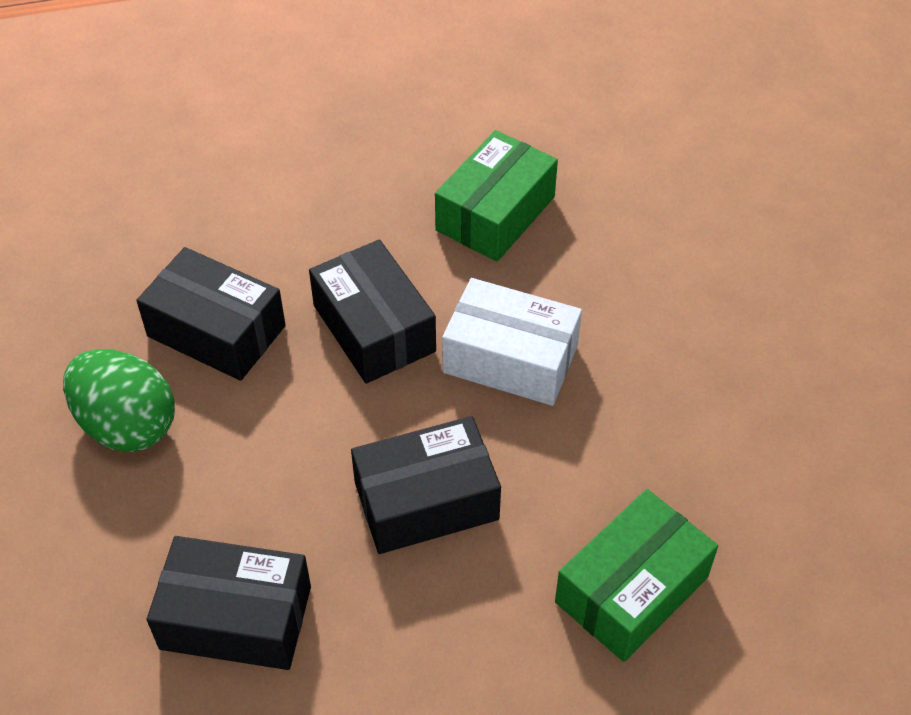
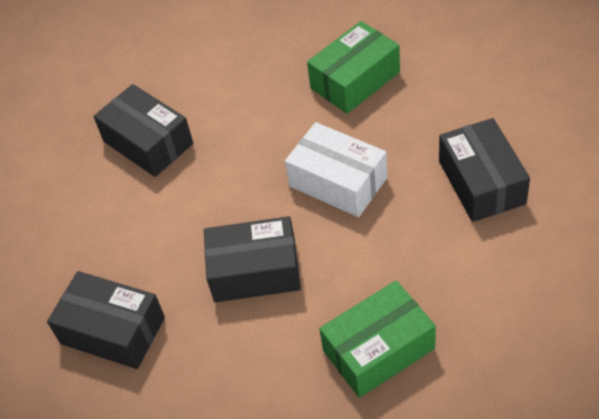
camera: 20 degrees right, 0 degrees up
(127, 425) = (77, 198): green egg -> none
(374, 328) = (251, 151): black box -> black box (481, 182)

